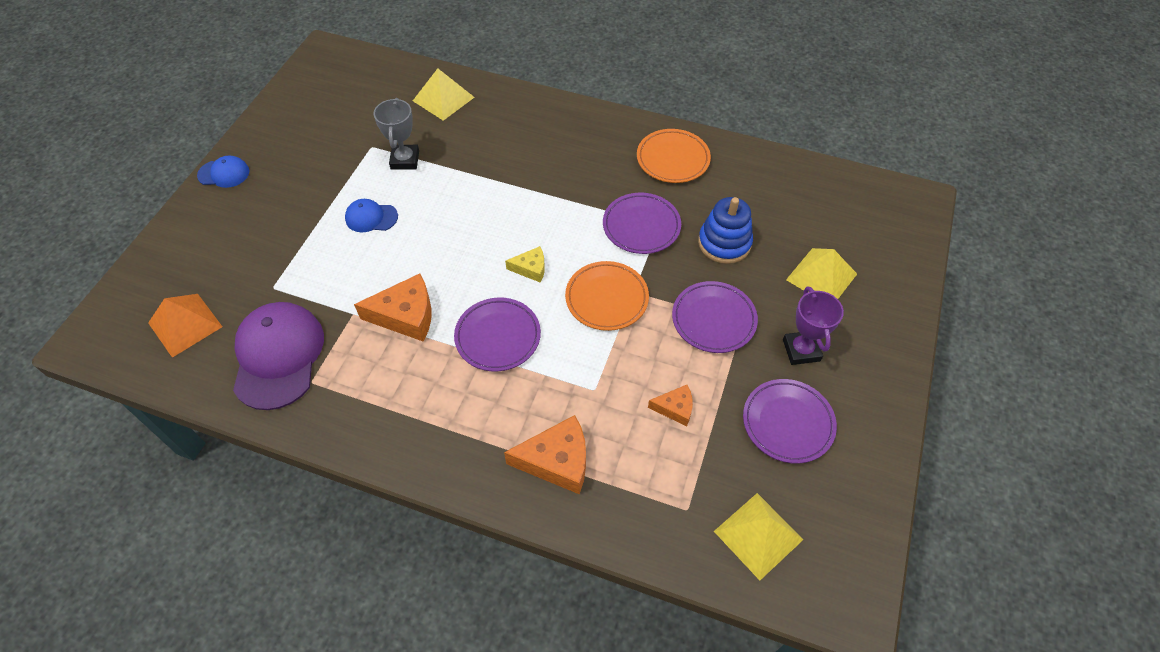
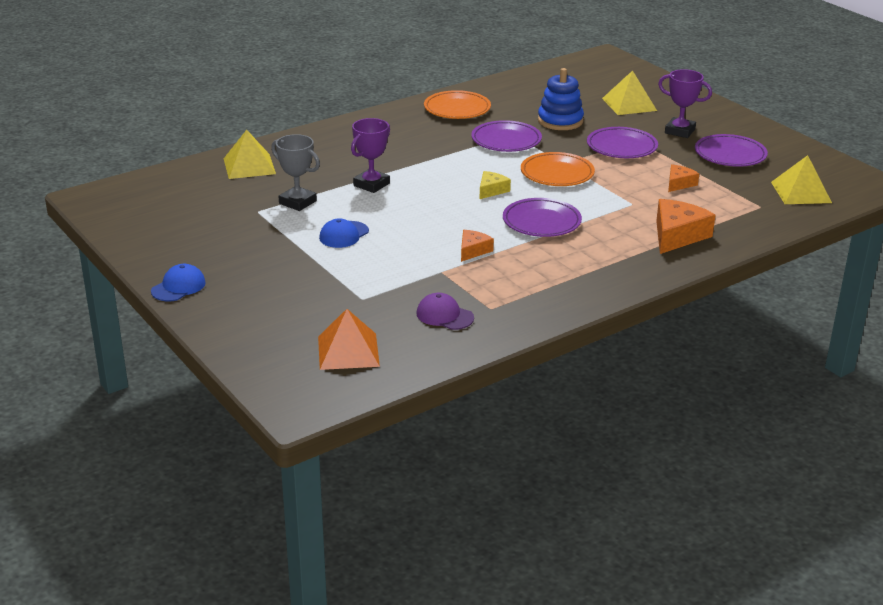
camera: 55 degrees left, 25 degrees down
(278, 356) = (444, 315): purple cap -> purple cap, size x0.50
(406, 315) = (473, 250): orange cheese -> orange cheese, size x0.56
(473, 185) = (371, 184): none -> purple trophy

